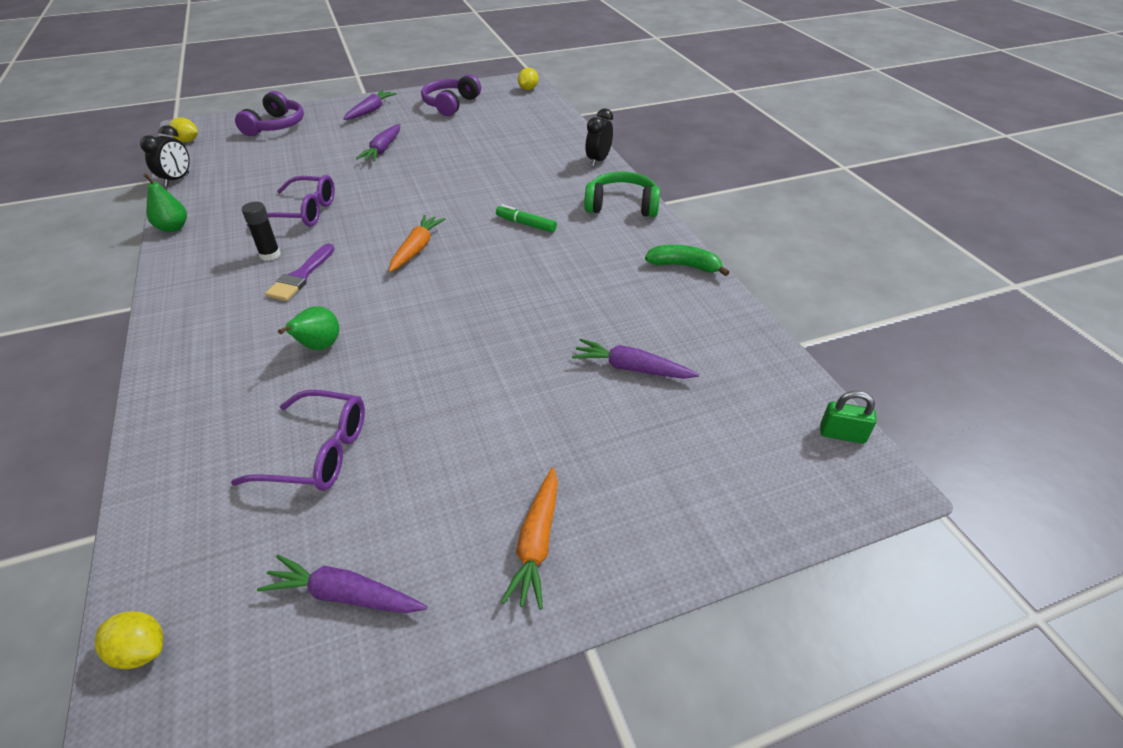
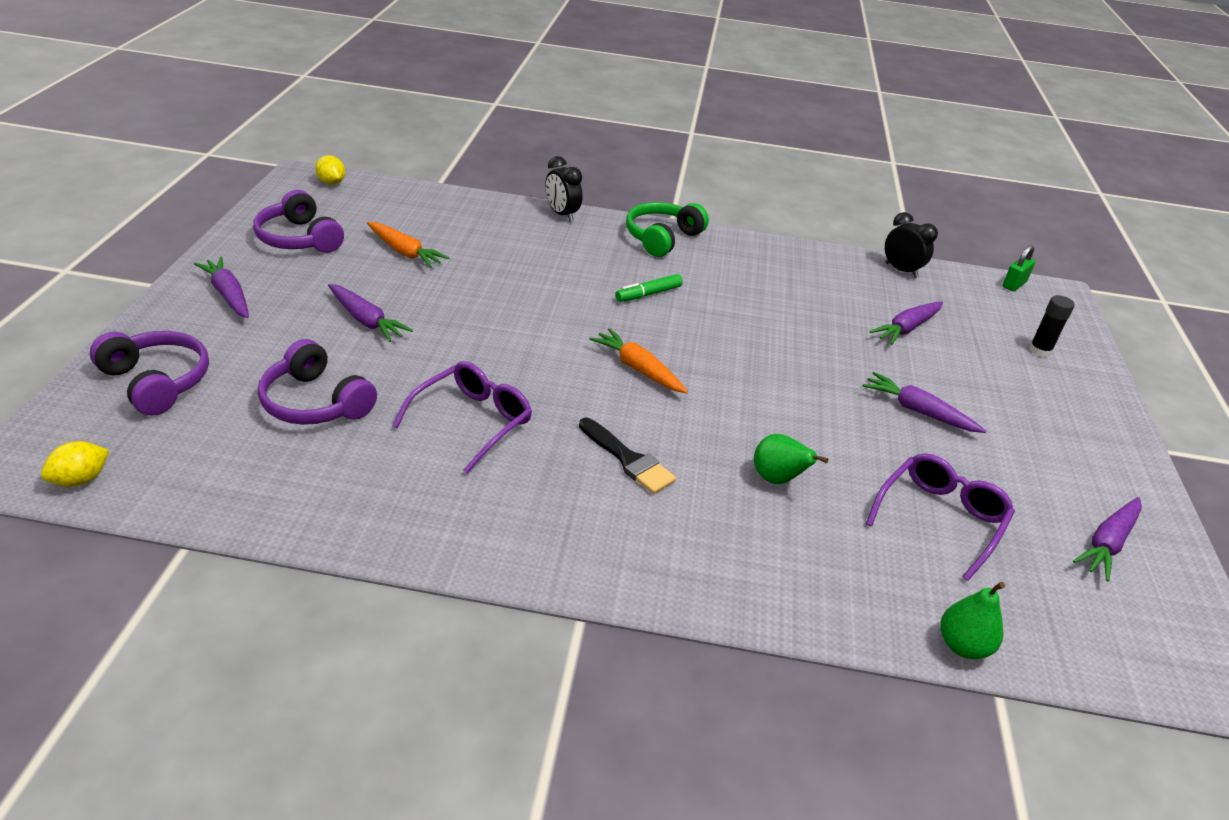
camera: 65 degrees left, 5 degrees down
(141, 650) = (1145, 673): yellow lemon -> none
(173, 228) = (395, 544): green pear -> green pear (962, 645)
(177, 180) = (229, 515): black clock -> black clock (901, 270)
(270, 255) = (557, 472): black glue stick -> black glue stick (1039, 351)
(288, 165) = (315, 402): none -> purple headphones
(301, 276) = (628, 459): purple brush -> black brush
(483, 405) = (918, 411): none -> purple carrot
(536, 543) = (1077, 438): orange carrot -> orange carrot (405, 252)
(684, 266) = (785, 252): green banana -> none

